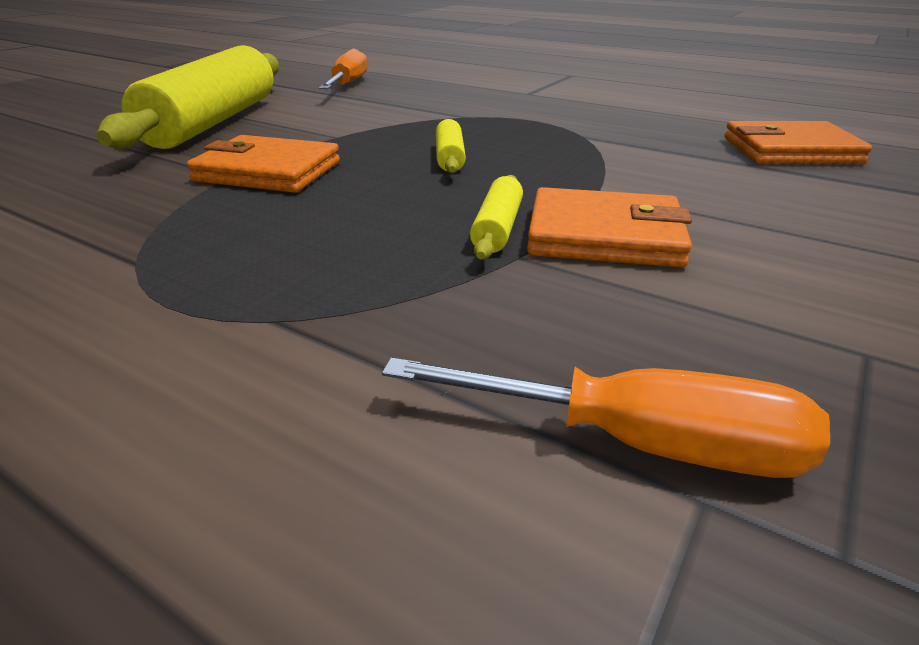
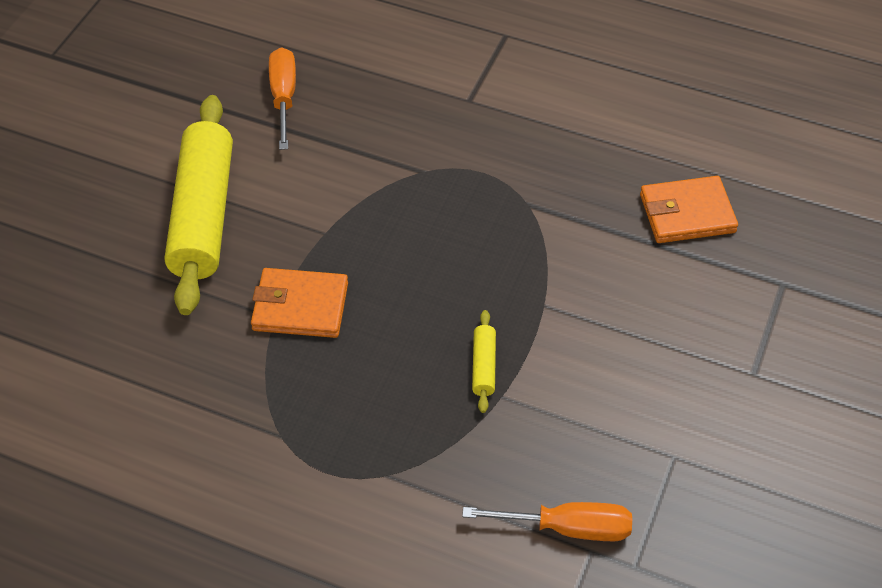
camera: 10 degrees left, 20 degrees up
(449, 157) = (429, 263): yellow rolling pin -> none
(604, 236) = (549, 365): orange wallet -> none

